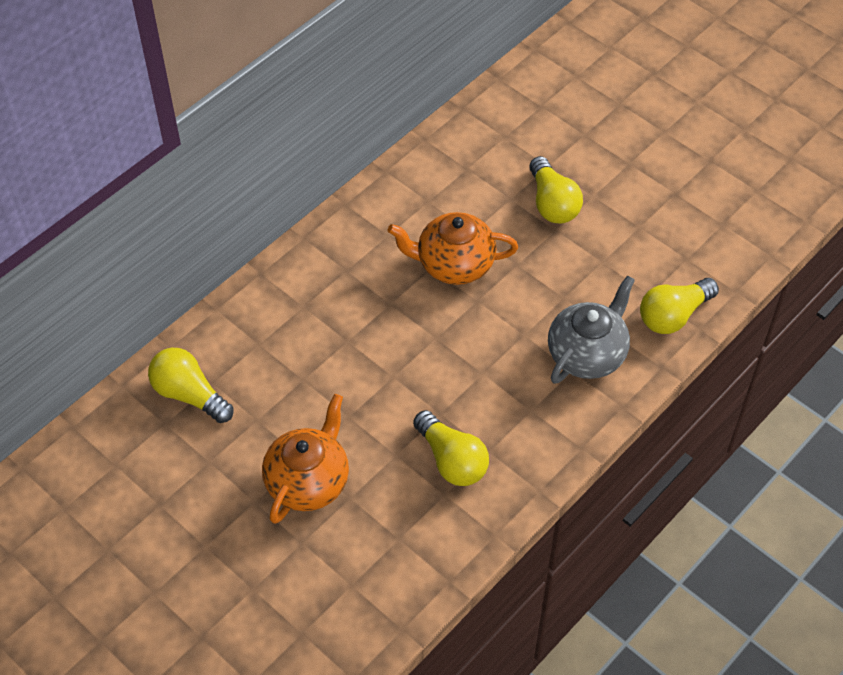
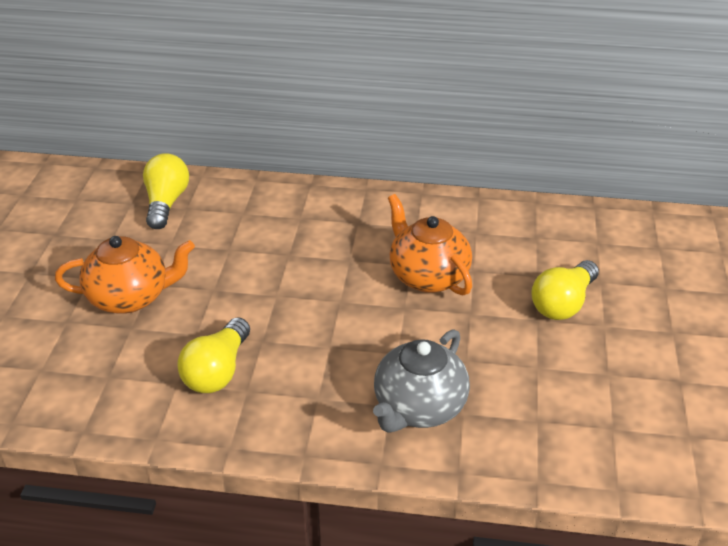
camera: 55 degrees right, 15 degrees down
(587, 354) = (418, 407): grey teapot -> grey teapot turned 120 degrees clockwise
(673, 315) = (531, 451): yellow light bulb -> none

